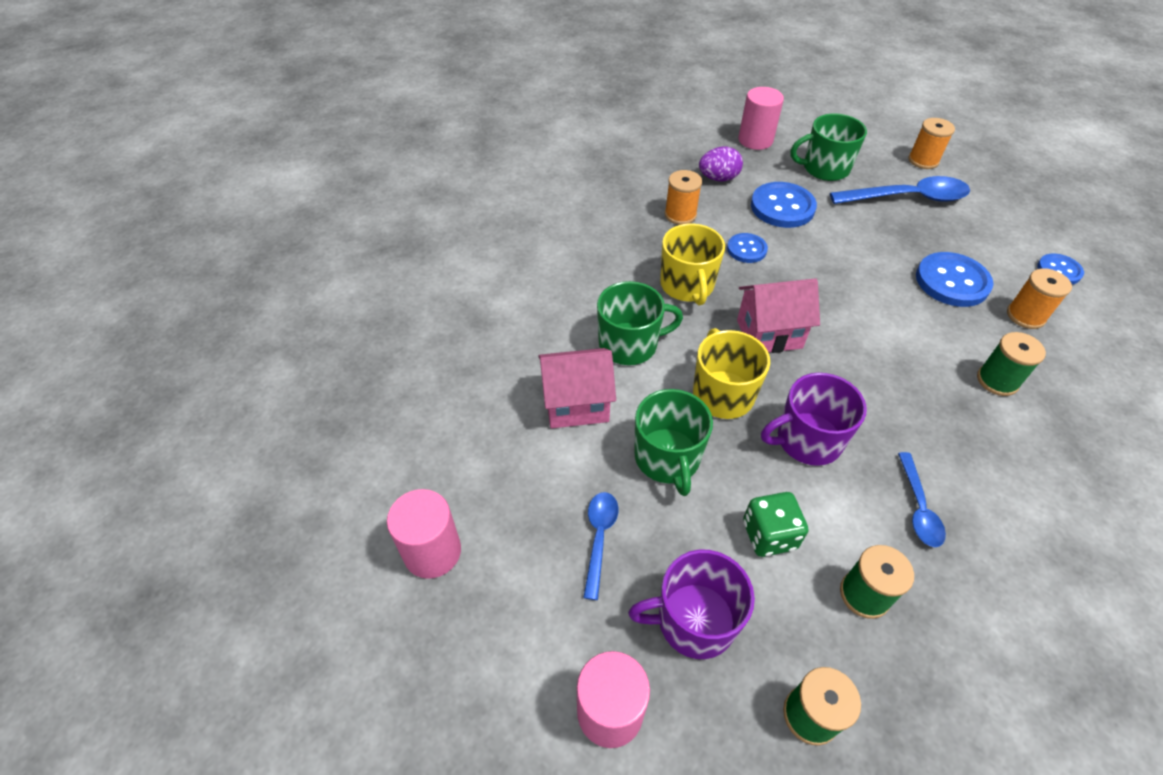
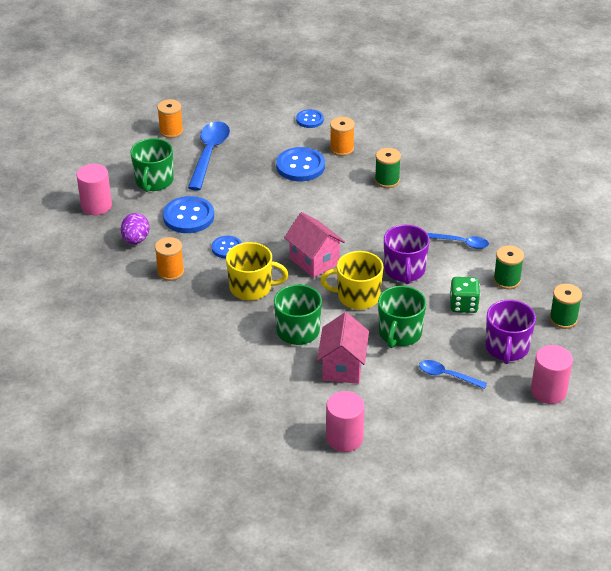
camera: 75 degrees left, 10 degrees down
(432, 552) = (437, 453): pink cylinder -> pink cylinder (344, 438)
(667, 458) = (399, 333): green mug -> green mug turned 105 degrees clockwise
(769, 334) = (314, 261): pink house -> pink house turned 45 degrees counterclockwise

